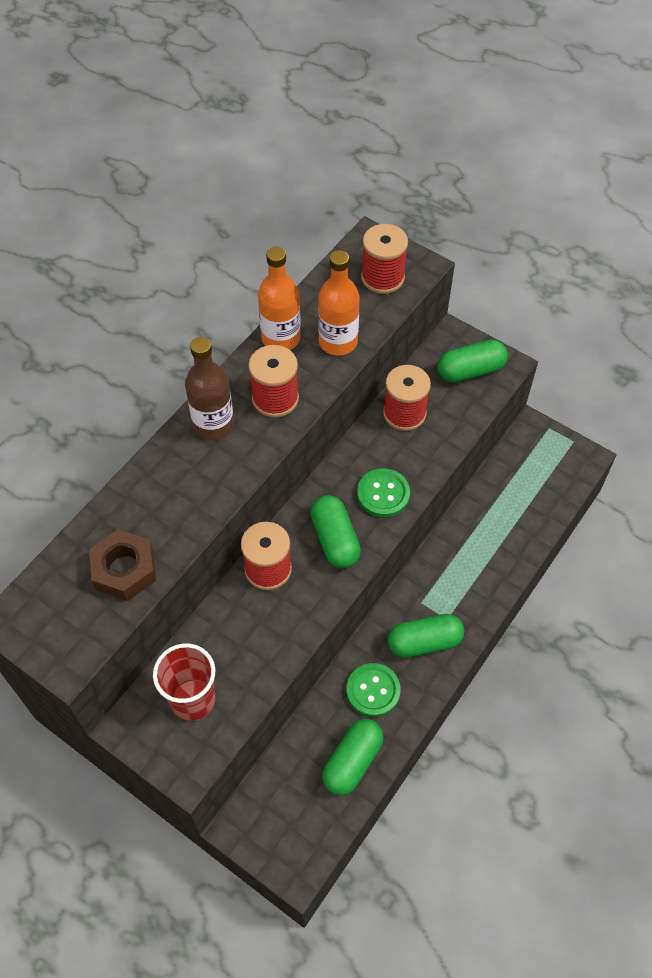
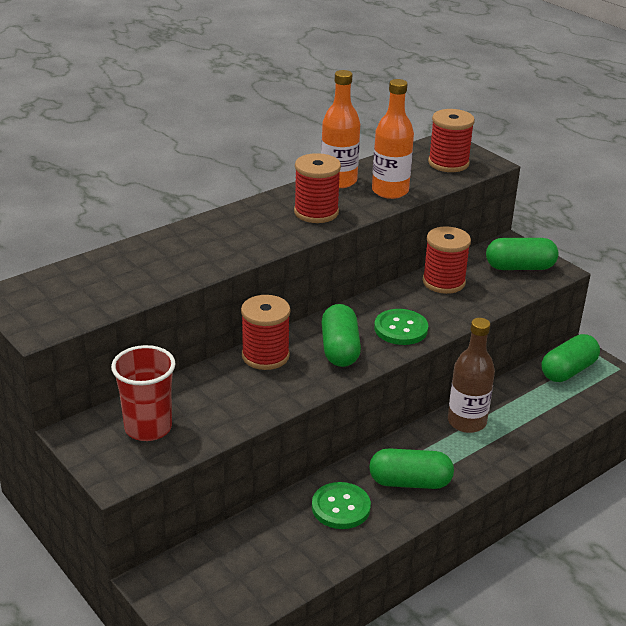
camera: 15 degrees right, 25 degrees down
(124, 570) = (124, 284): brown nut -> none
(213, 424) = (252, 217): brown bottle -> brown bottle (467, 422)
(352, 761) = (295, 558): green capsule -> green capsule (568, 370)

